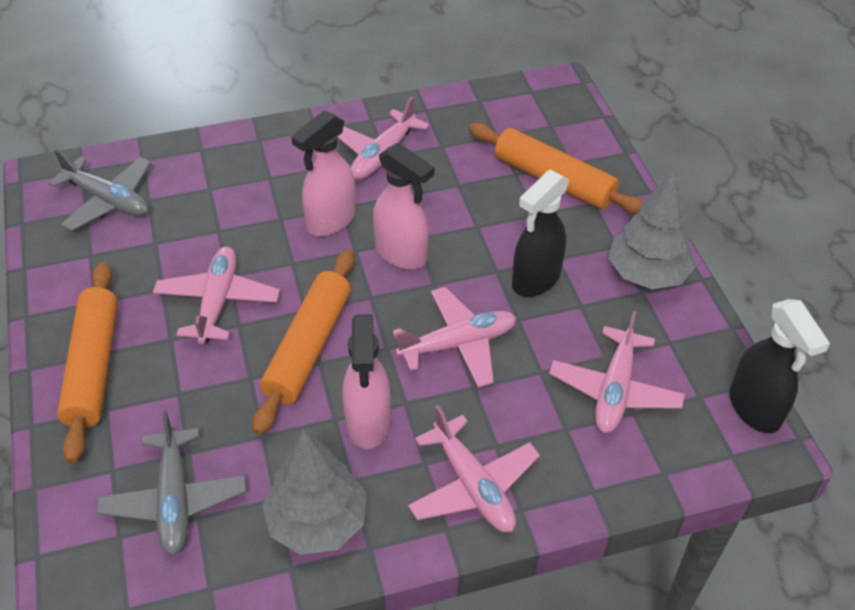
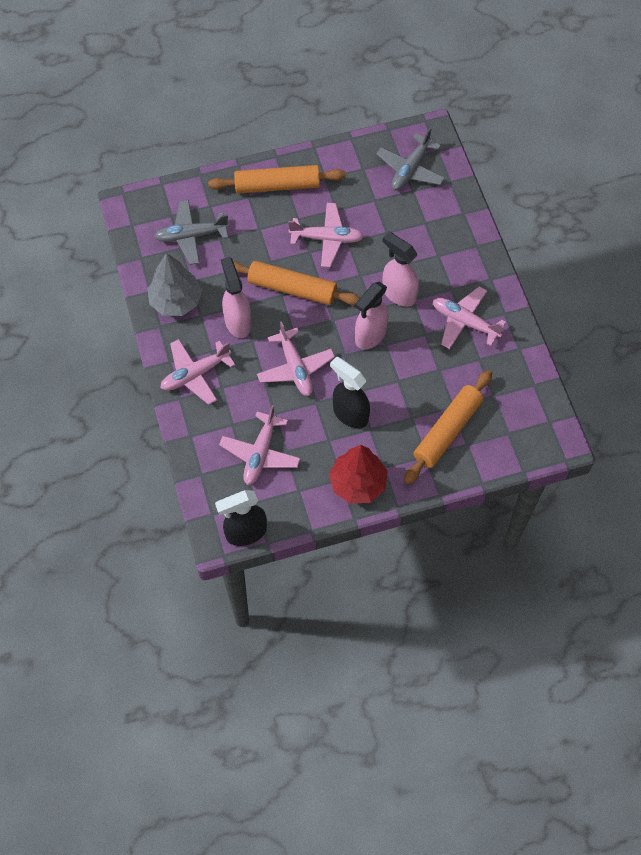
camera: 90 degrees right, 15 degrees up
(368, 423) = (238, 322): pink spray bottle -> pink spray bottle turned 75 degrees clockwise
(614, 390) = (260, 453): pink plane -> pink plane turned 90 degrees counterclockwise
(647, 273) = (358, 483): grey tree -> red tree

